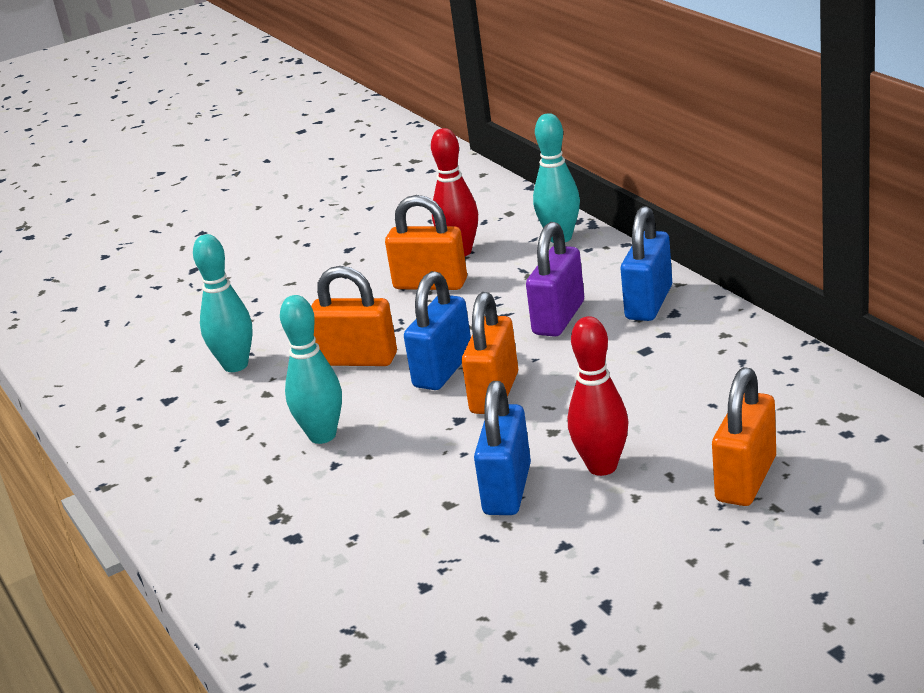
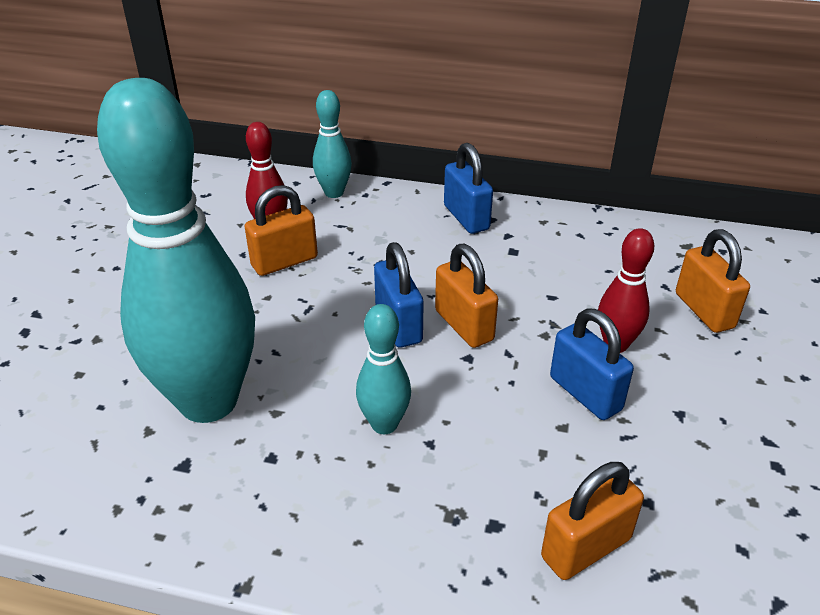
camera: 50 degrees left, 10 degrees up
(235, 365) = (208, 401): turquoise bowling pin -> turquoise bowling pin, size x2.27
(357, 359) = (316, 346): orange padlock -> orange padlock (586, 548)
(558, 318) = (422, 251): purple padlock -> none

